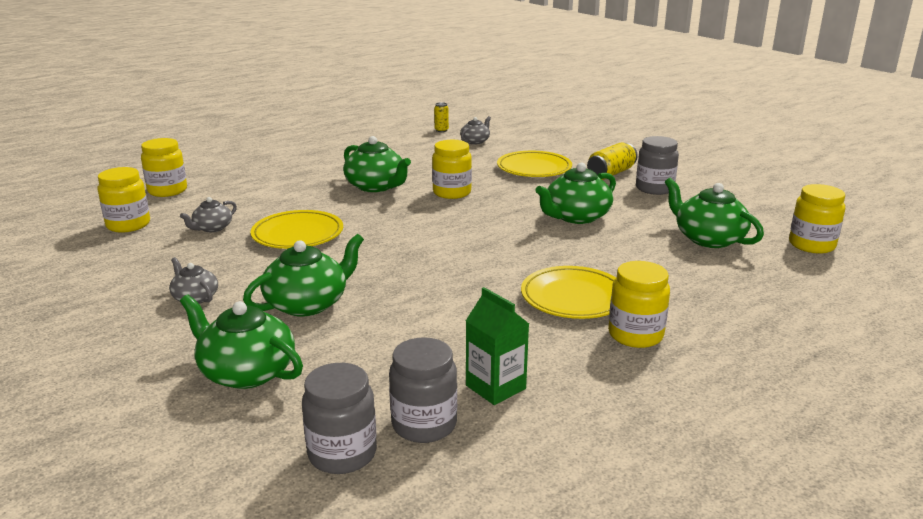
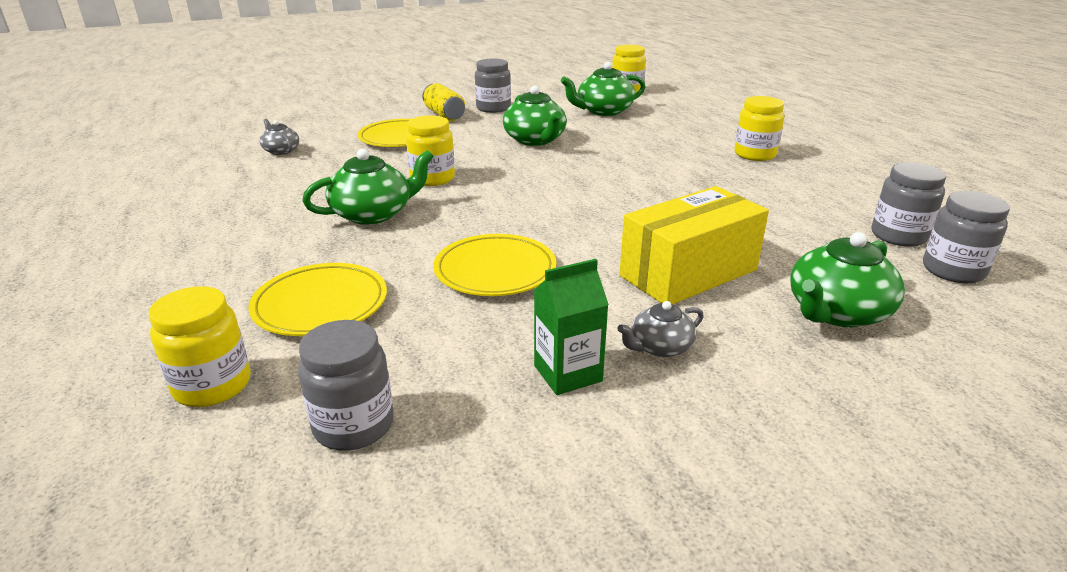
camera: 75 degrees left, 5 degrees up
(128, 225) = (353, 425): yellow jar -> grey jar
(212, 228) = (430, 335): grey teapot -> none
(308, 304) = (688, 273): green teapot -> yellow box
(441, 130) = (214, 162): yellow can -> none
(495, 387) = (837, 206): green carton -> green carton (568, 373)
(573, 297) = (694, 163): yellow plate -> yellow plate (320, 305)

